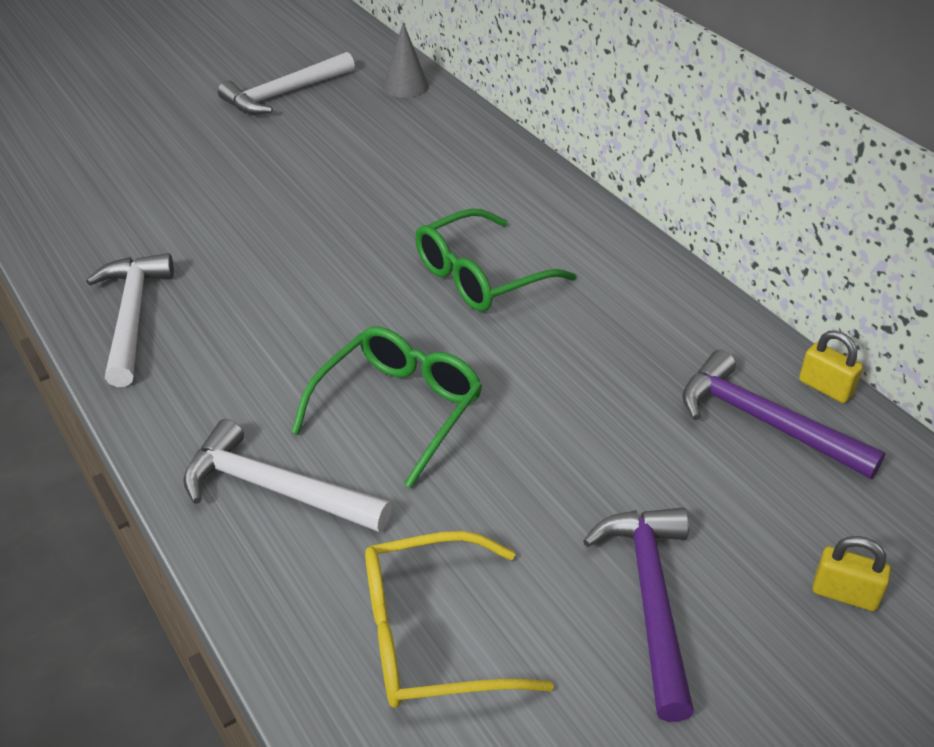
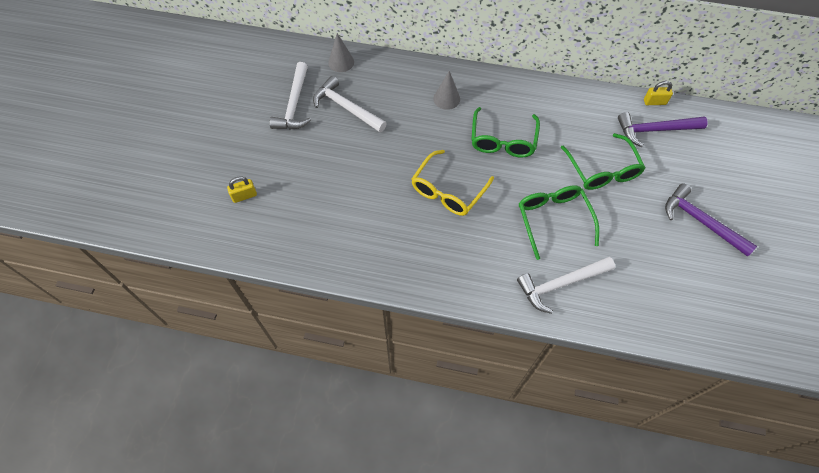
camera: 45 degrees left, 20 degrees up
(132, 316) = (409, 264): white hammer -> white hammer (346, 107)
(431, 637) = (668, 288): yellow glasses -> yellow glasses (448, 191)
(478, 190) = (446, 99): none -> grey cone
(580, 408) = (602, 170): none -> green glasses
(845, 594) = (738, 175): yellow padlock -> yellow padlock (244, 196)

